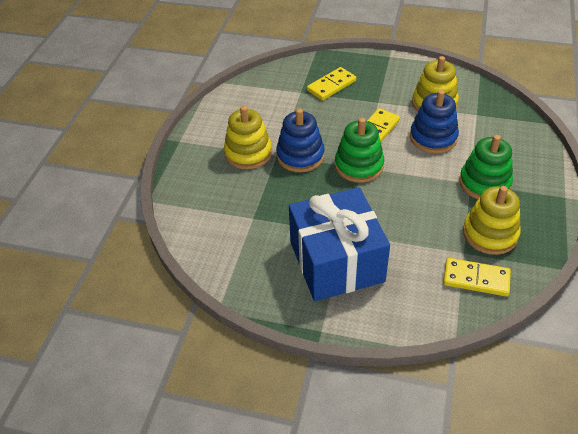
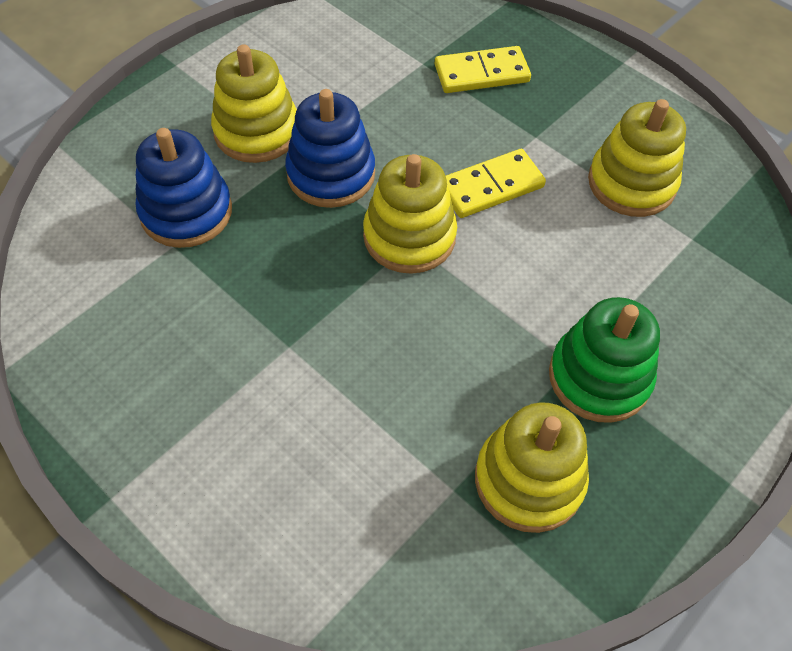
camera: 25 degrees right, 10 degrees up
(336, 261) = (233, 389): blue gift -> none
(359, 165) = (409, 236): green stacking toy -> yellow stacking toy
(433, 138) = (577, 246): blue stacking toy -> blue stacking toy (186, 212)
(476, 279) = (434, 552): yellow domino -> none

